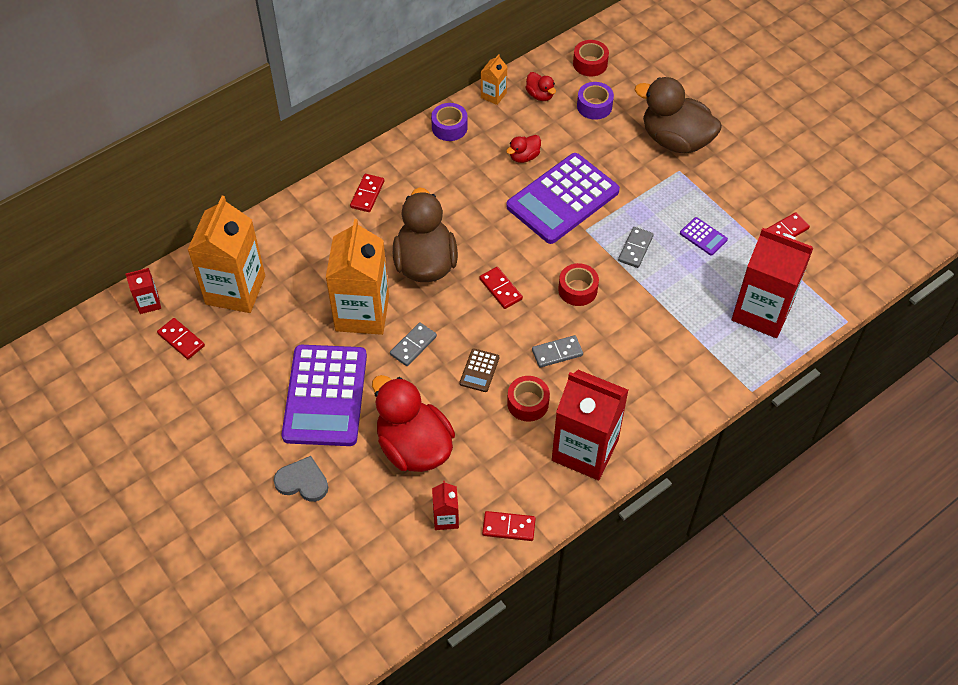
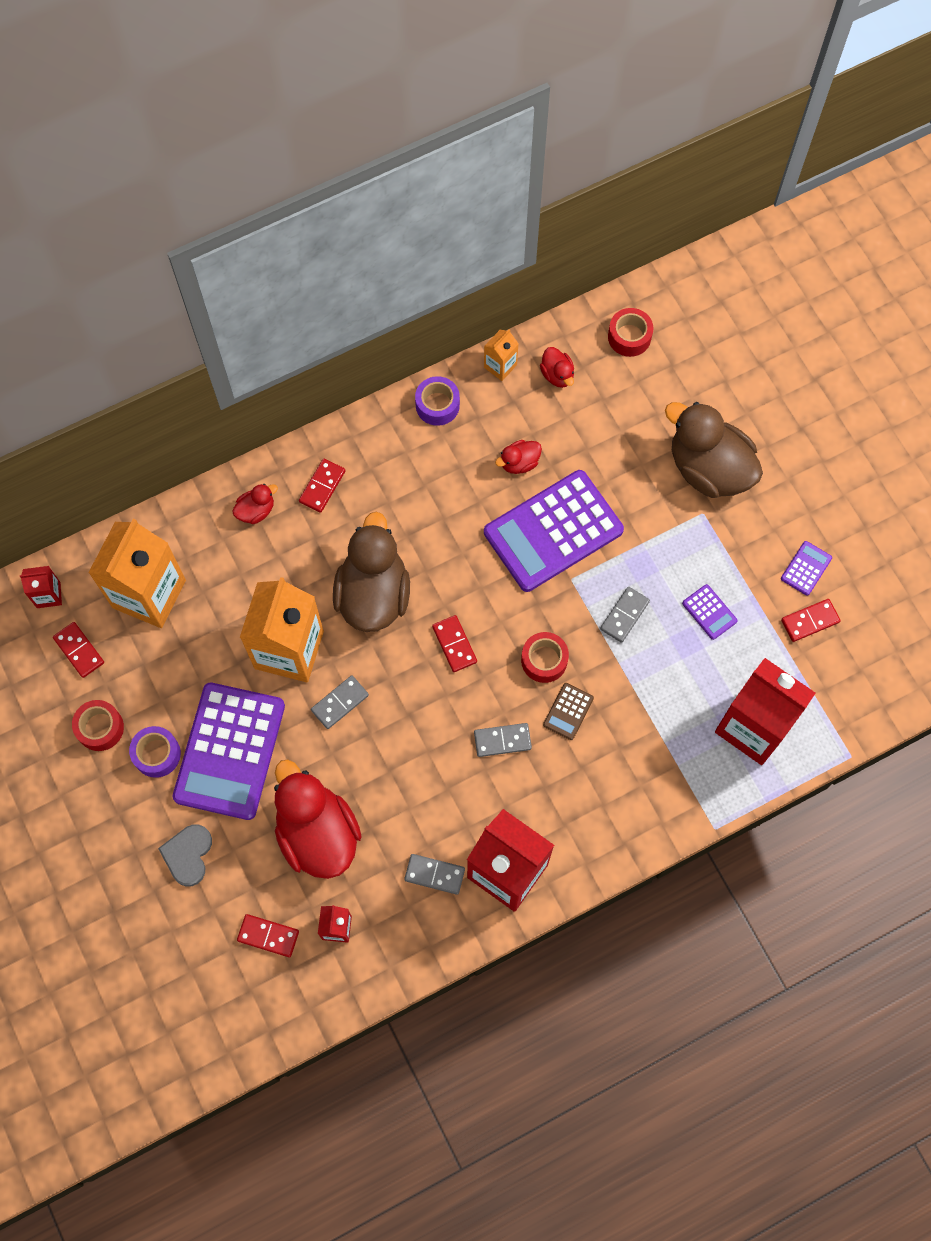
camera: 10 degrees right, 15 degrees up
(302, 481) = (188, 855): grey heart -> grey heart turned 105 degrees counterclockwise
(315, 218) = (256, 510): none -> red duck
(479, 370) = (409, 748): brown calculator -> brown calculator (568, 711)
(508, 527) = (403, 951): red domino -> red domino (268, 936)
(522, 463) = (434, 874): none -> grey domino
(528, 403) = (455, 800): red tape -> red tape (100, 728)
(594, 106) = (620, 402): purple tape -> purple tape (157, 754)
(771, 196) = (806, 568): none -> purple calculator

